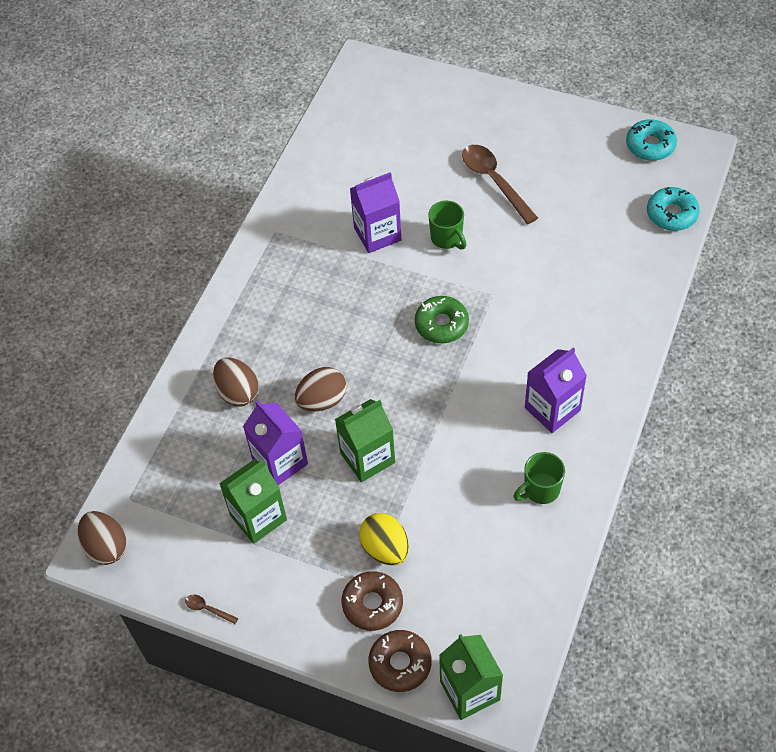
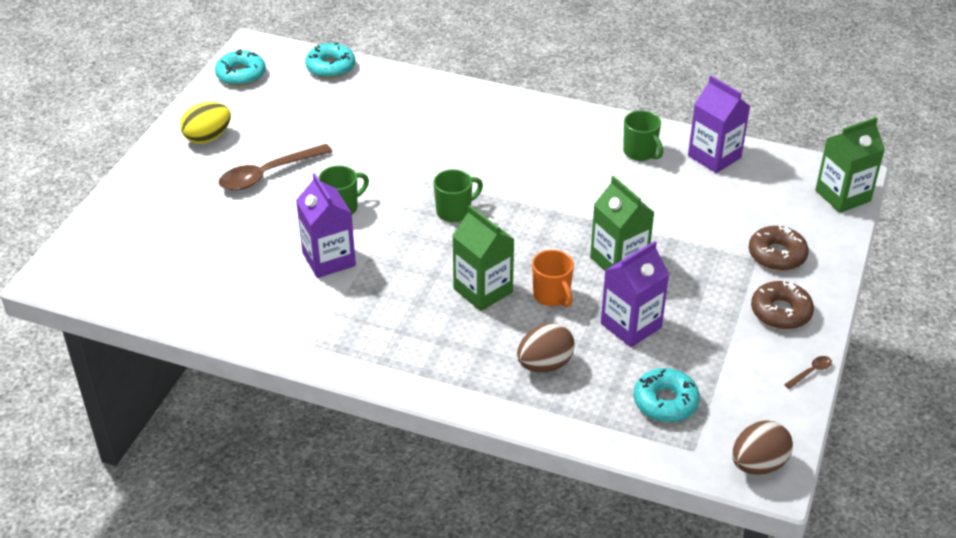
camera: 95 degrees left, 15 degrees down
(185, 482) = (665, 402): none -> turquoise donut
(207, 609) = (811, 372): brown spoon -> brown spoon turned 150 degrees counterclockwise
(258, 517) = (699, 339): green carton -> green carton (483, 290)
(322, 400) = (552, 296): brown egg -> orange mug
(385, 548) = (717, 247): yellow egg -> yellow egg (208, 138)
(400, 664) = (830, 237): brown donut -> brown donut (780, 312)
(441, 324) = (455, 212): green donut -> green mug
(552, 409) = (553, 144): purple carton -> purple carton (714, 157)

